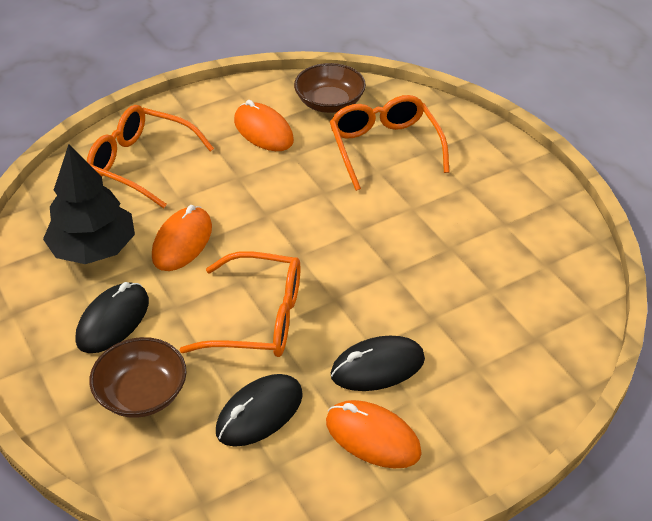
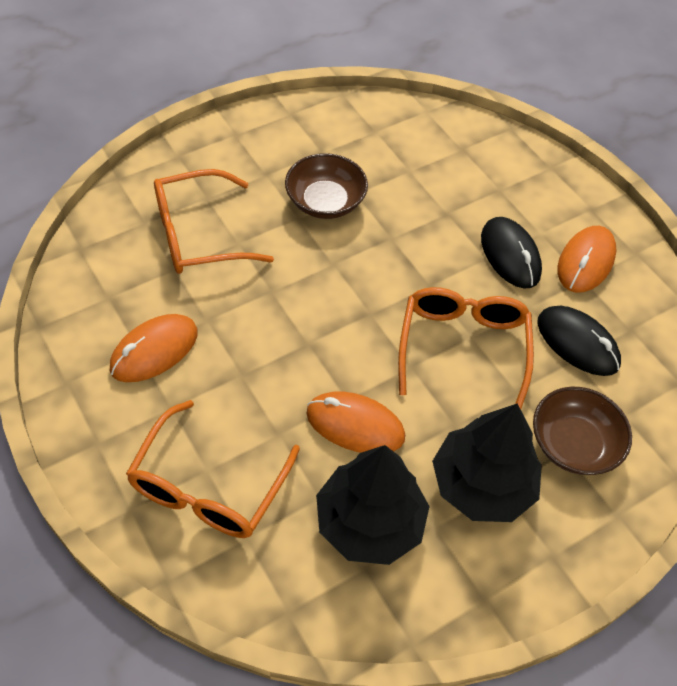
camera: 95 degrees left, 10 degrees up
(113, 321) = (482, 484): black mouse -> black tree
(329, 103) = (106, 283): brown bowl -> brown bowl (325, 201)

